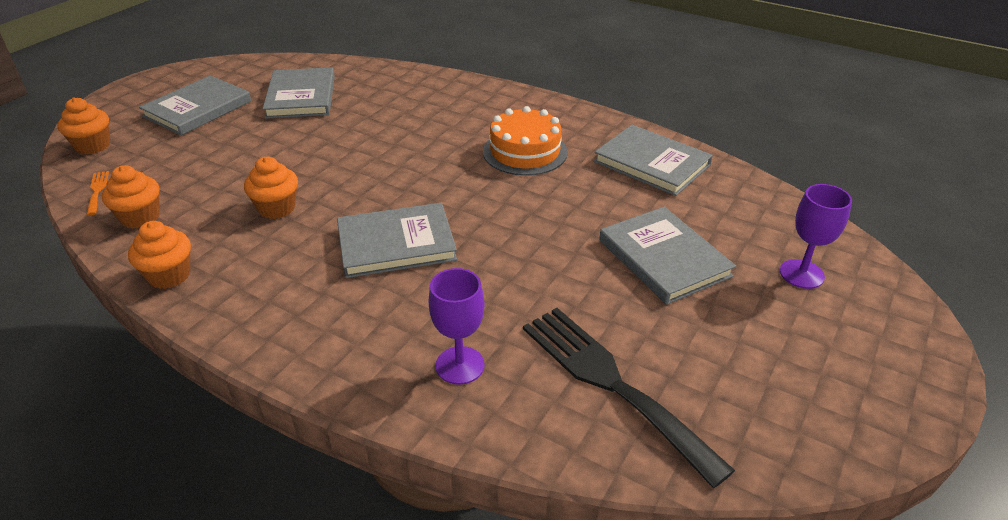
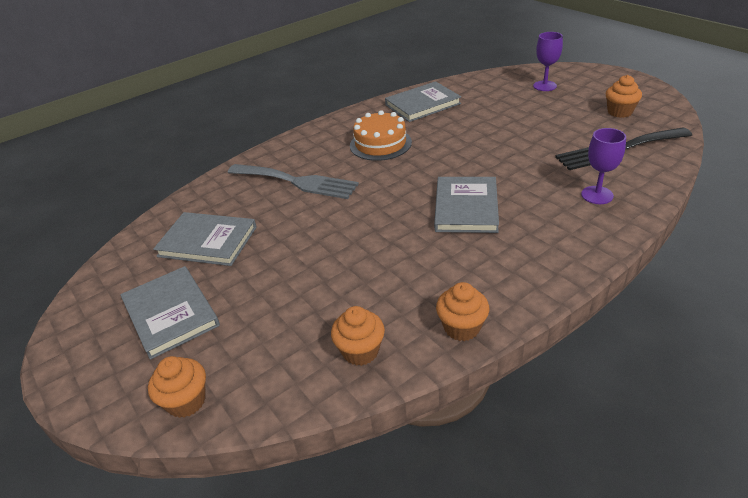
camera: 65 degrees left, 0 degrees up
(97, 191) = (290, 389): orange fork -> none
(277, 208) = (390, 263): orange cupcake -> orange cupcake (619, 112)
(418, 116) = (297, 182): none -> grey fork
(664, 258) = (518, 118): grey book -> none

